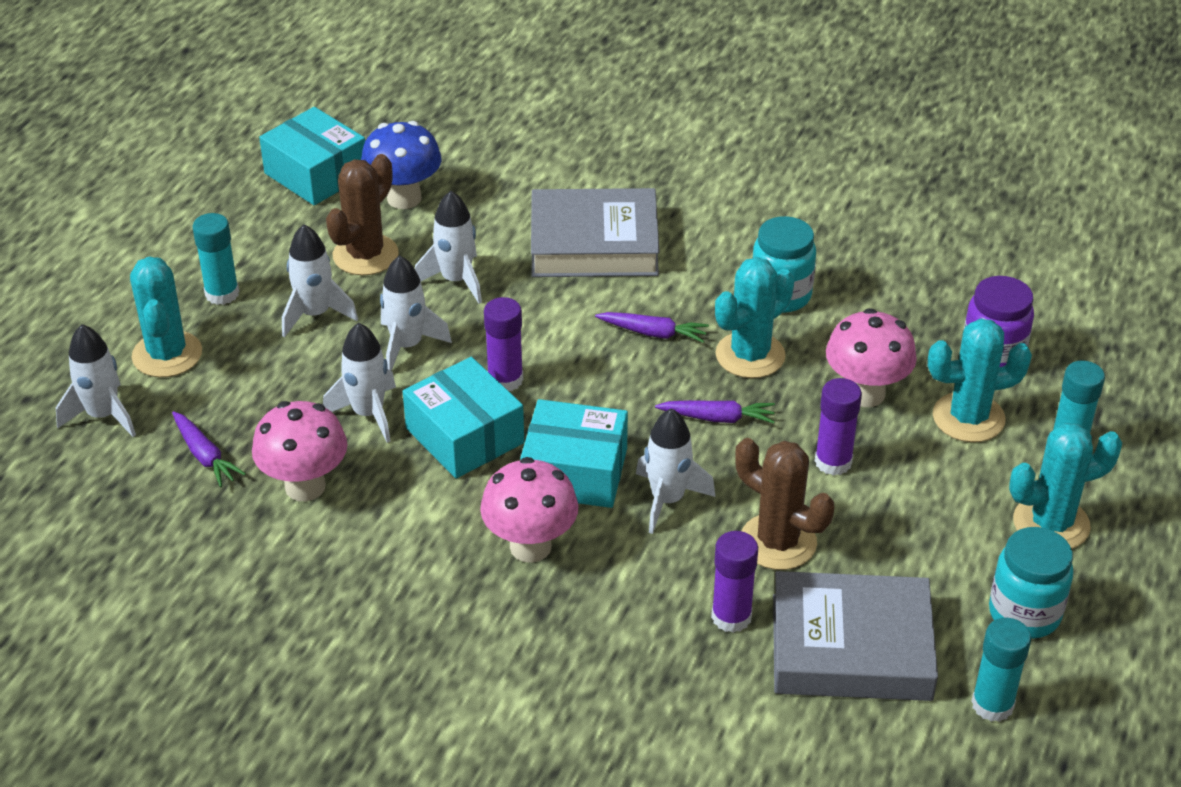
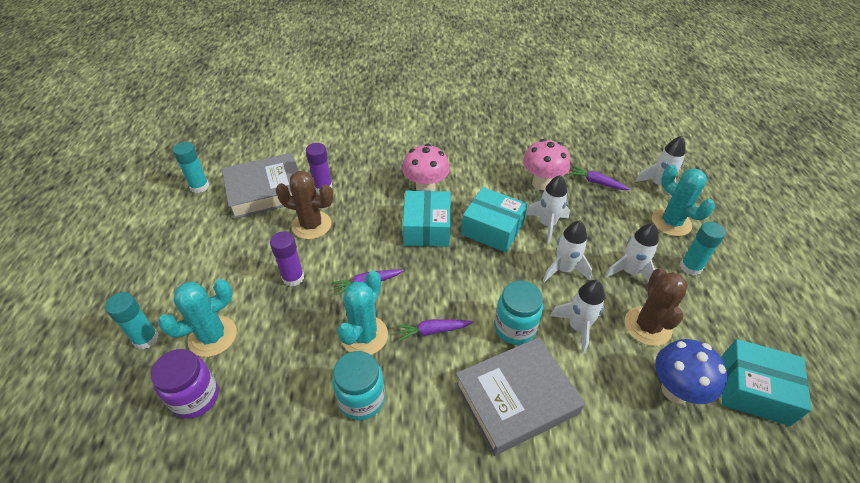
camera: 155 degrees right, 5 degrees up
(505, 379) = (496, 267): purple glue stick -> none
(575, 472) = (427, 228): turquoise box -> turquoise box turned 75 degrees counterclockwise
(667, 500) = (374, 228): white rocket -> none
(865, 394) = (282, 332): pink mushroom -> none
(1024, 614) = (182, 228): turquoise jar -> turquoise jar (514, 328)
(1051, 524) = (163, 280): turquoise cactus -> none

